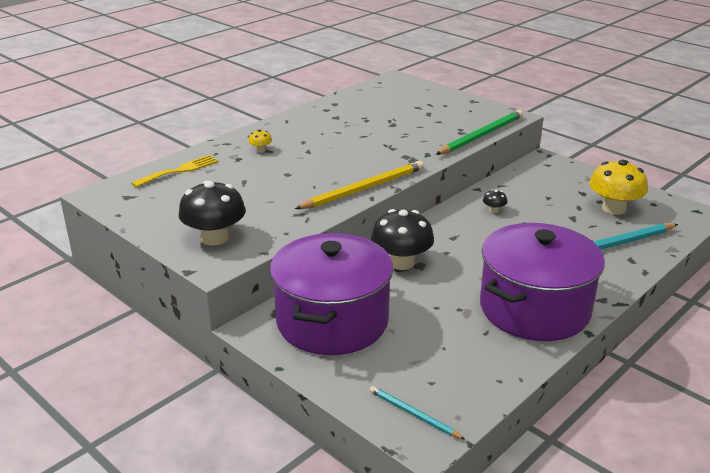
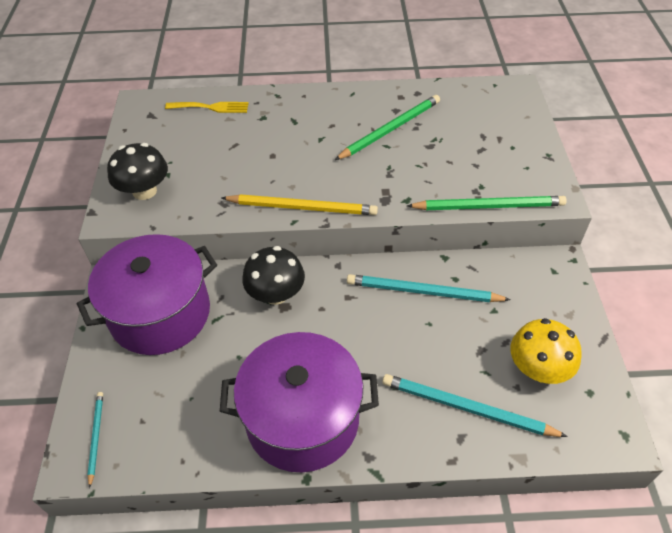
camera: 45 degrees right, 20 degrees up
(260, 150) = (289, 117): yellow mushroom -> none
(350, 127) = (390, 129): none -> green pencil
(494, 210) = (423, 291): black mushroom -> turquoise pencil

